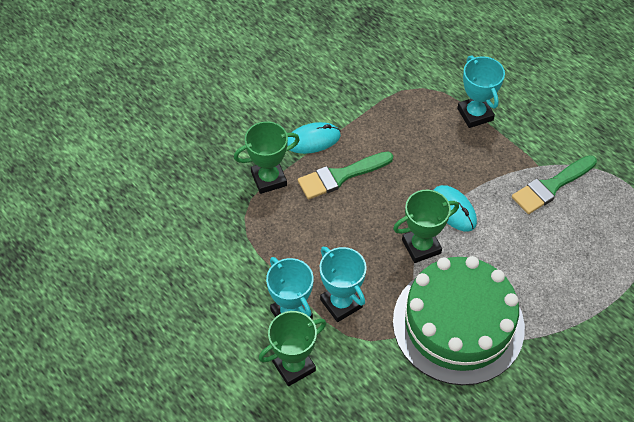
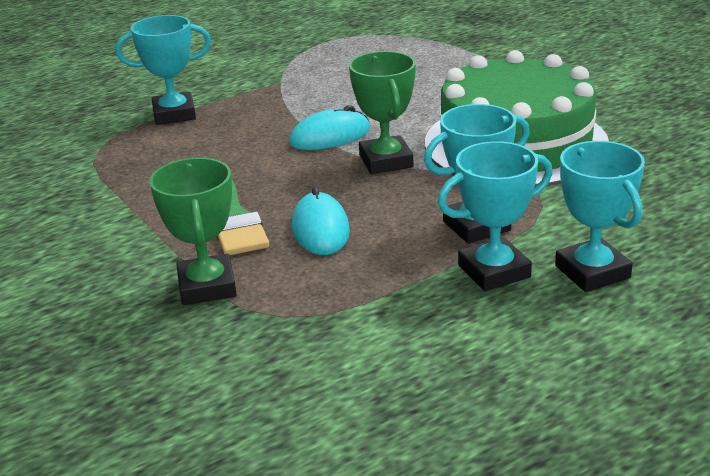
camera: 80 degrees left, 25 degrees down
(294, 366) = (592, 272): green trophy -> turquoise trophy
(313, 140) = (145, 240): turquoise mouse -> turquoise mouse (320, 229)
(551, 186) = (315, 78): green brush -> none

